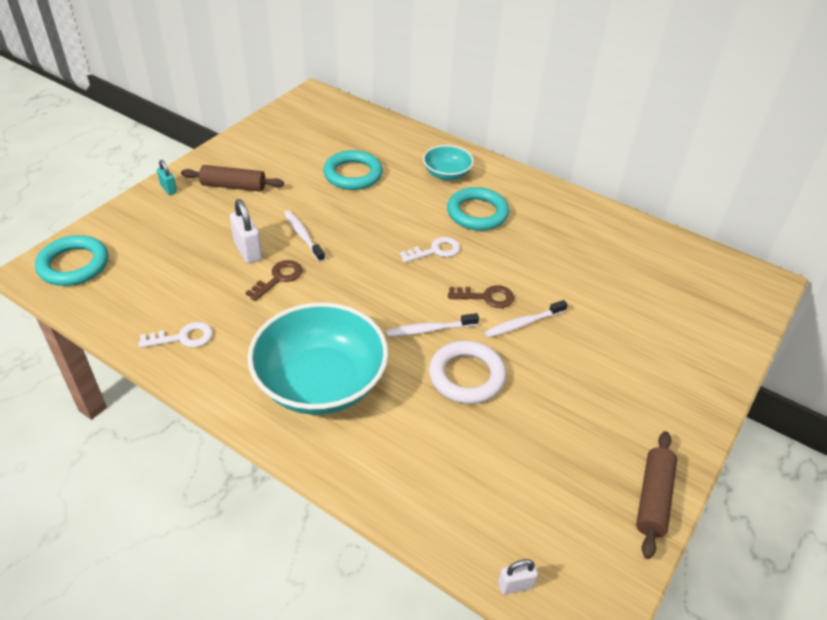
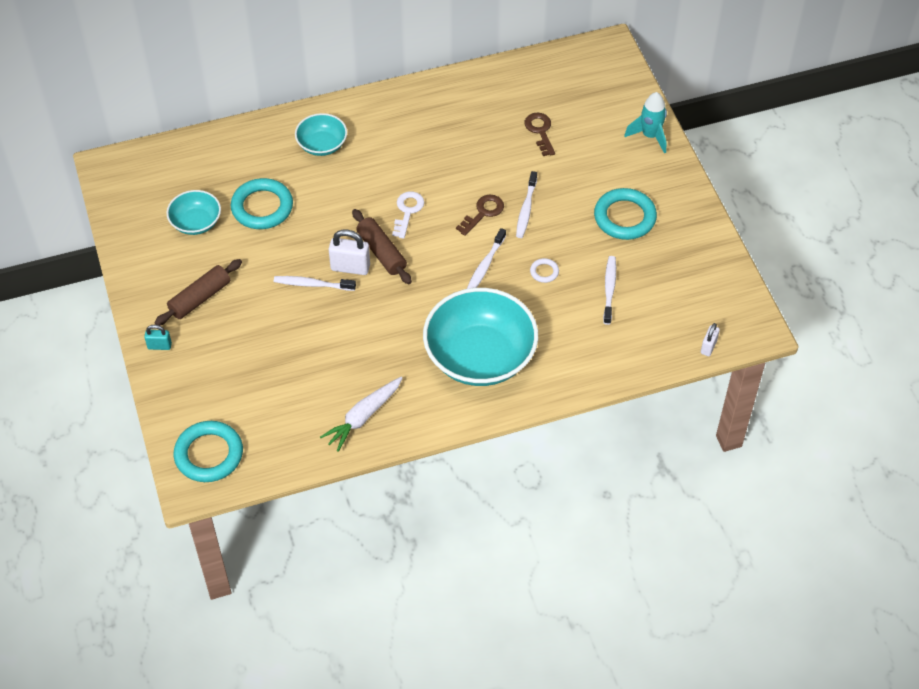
camera: 50 degrees left, 10 degrees up
(182, 338) = (363, 417): white key -> white carrot
(248, 251) = (298, 329): white padlock -> white padlock (350, 267)
(278, 278) = (350, 326): brown key -> brown key (540, 131)
(304, 151) = (196, 222): none -> turquoise bowl
(466, 376) = (544, 272): white ring -> white ring, size x0.45
(477, 213) = (389, 157): turquoise ring -> turquoise ring (624, 217)
(499, 440) = (609, 289): none -> white toothbrush
(653, 498) = (710, 243): brown rolling pin -> brown rolling pin (381, 252)
(716, 367) = (650, 136): none -> turquoise rocket

